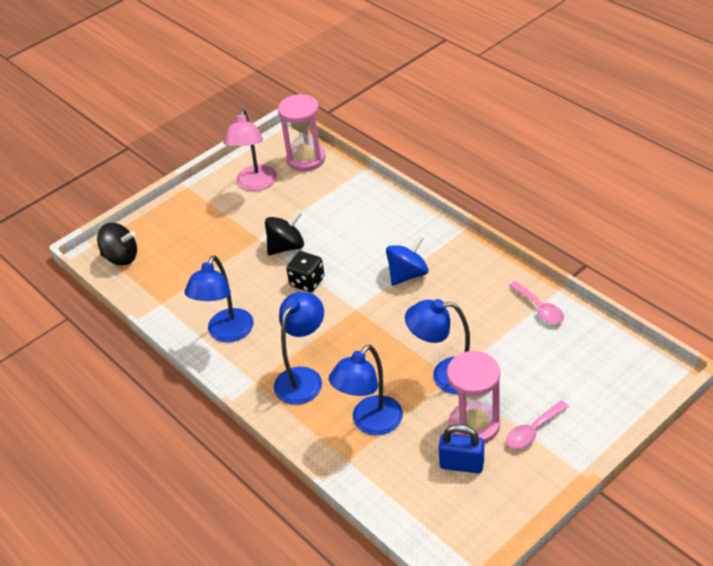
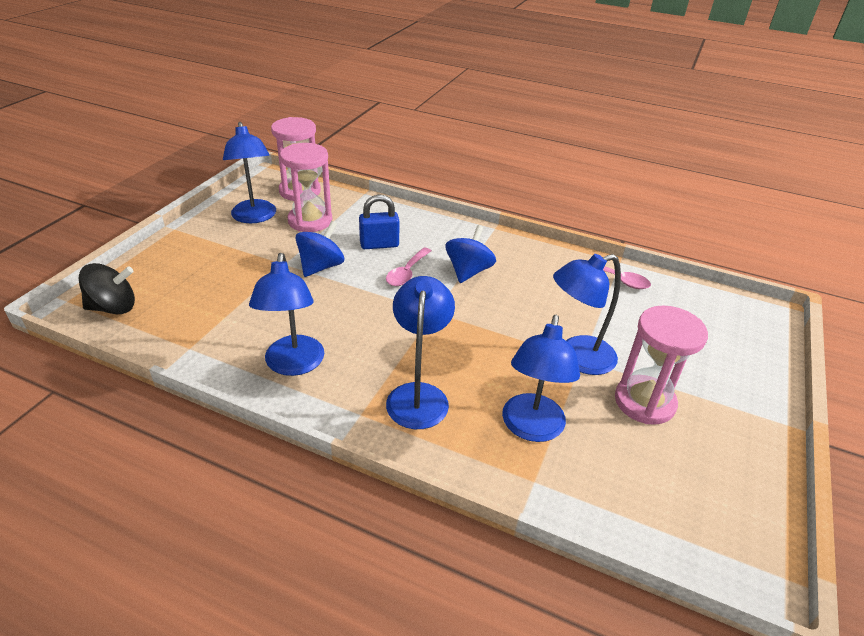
camera: 30 degrees left, 5 degrees down
(255, 184) = (255, 217): pink lamp -> blue lamp
(286, 247) = (321, 266): black spinning top -> blue spinning top
(299, 195) = (310, 221): none -> pink hourglass
(307, 282) = (364, 295): black dice -> none
(461, 464) = (666, 449): blue padlock -> blue padlock (379, 244)
(533, 431) = (707, 393): pink spoon -> pink spoon (407, 273)

